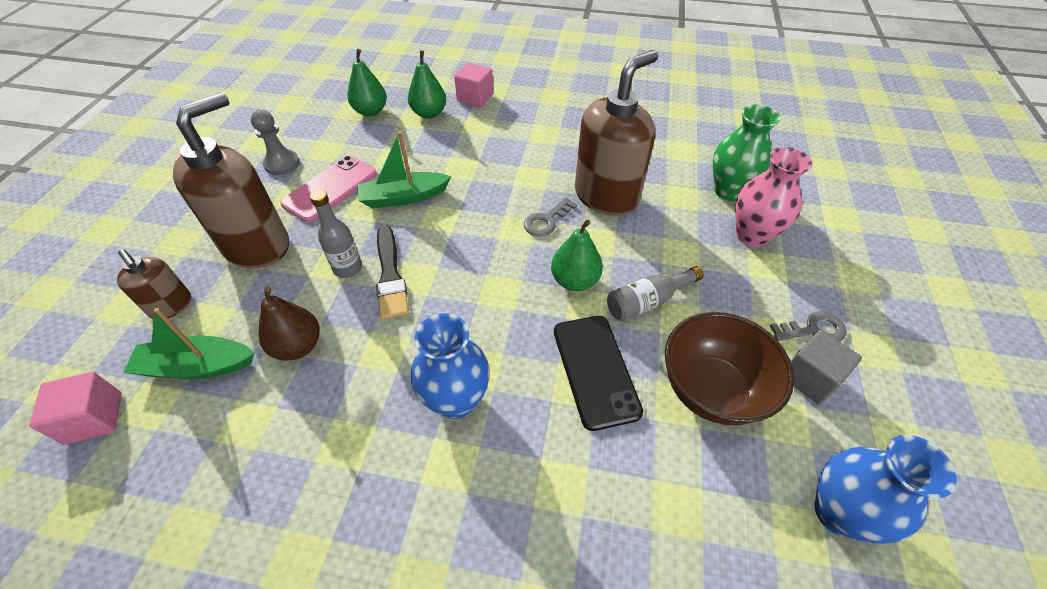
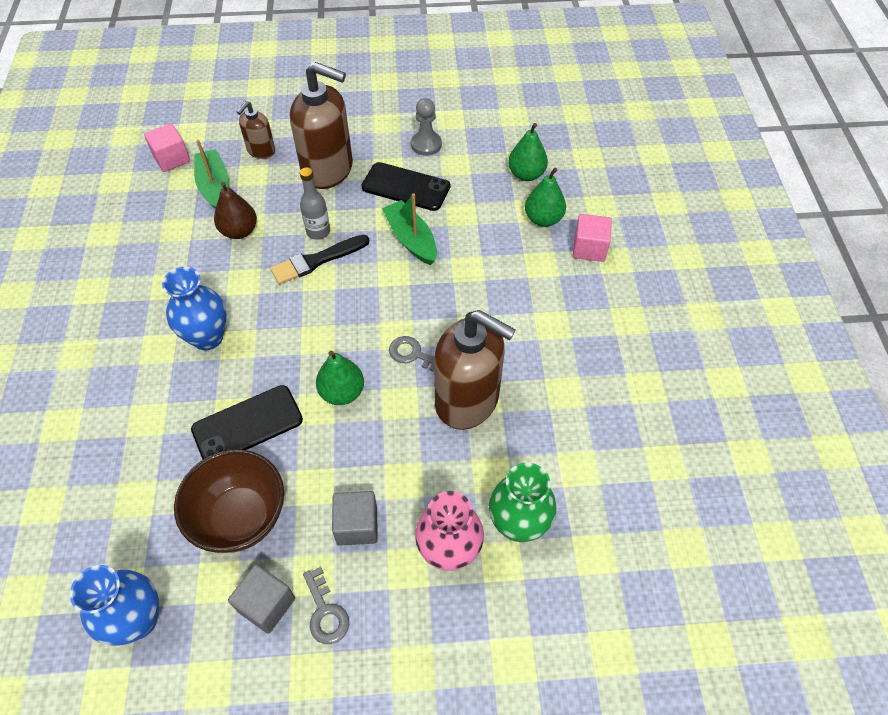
camera: 75 degrees right, 5 degrees up
(330, 188) = (406, 187): pink phone -> black phone
(647, 301) = (330, 456): grey bottle -> none
(725, 292) = (357, 525): none -> grey cube

